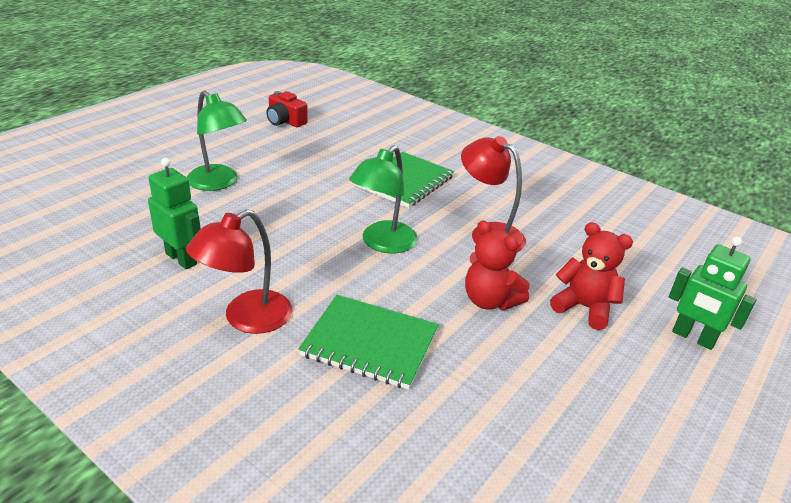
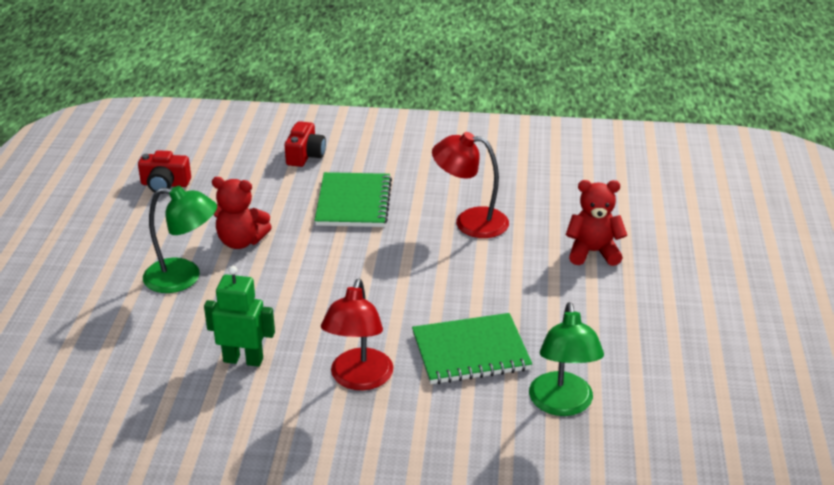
camera: 30 degrees left, 0 degrees up
(383, 243) = (396, 269): green lamp -> green lamp (562, 404)
(406, 138) = (305, 155): none -> red camera
(489, 301) = (523, 278): red teddy bear -> red teddy bear (241, 241)
(693, 337) = (680, 241): green robot -> none

